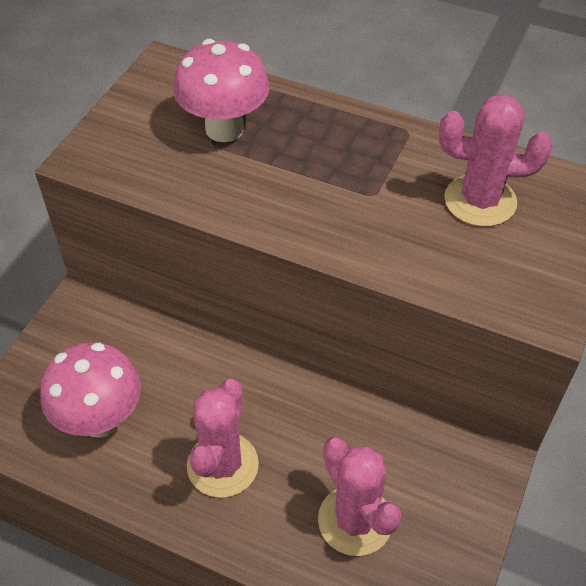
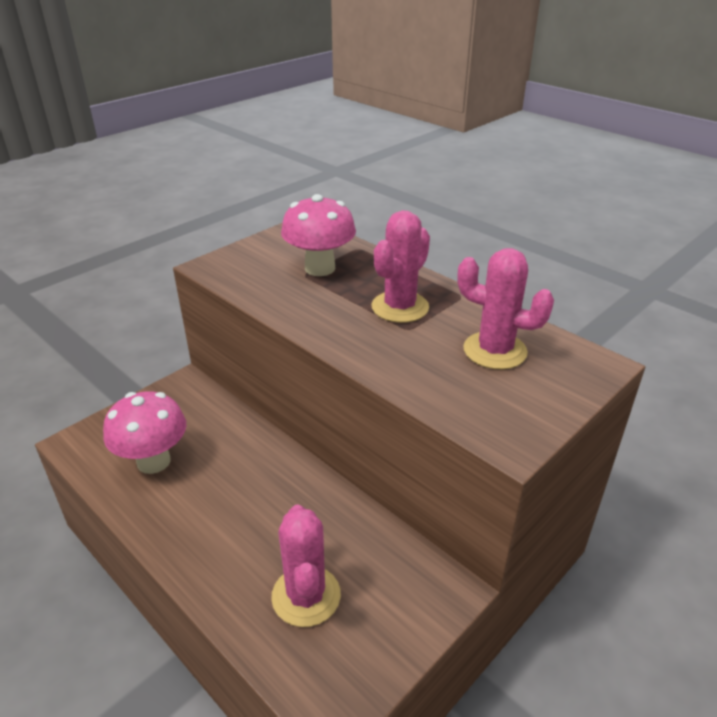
camera: 20 degrees right, 15 degrees down
(222, 465) = (223, 520): pink cactus -> pink cactus (400, 307)

